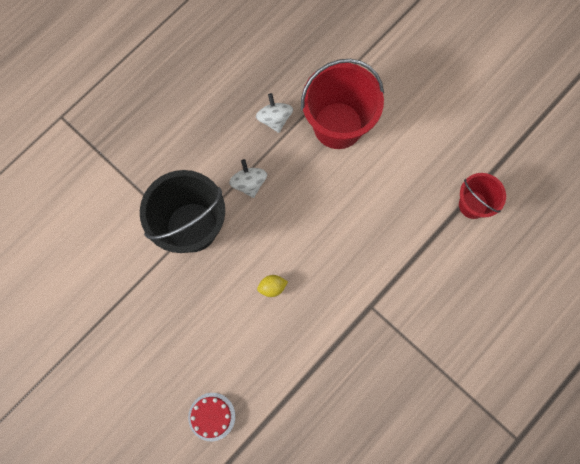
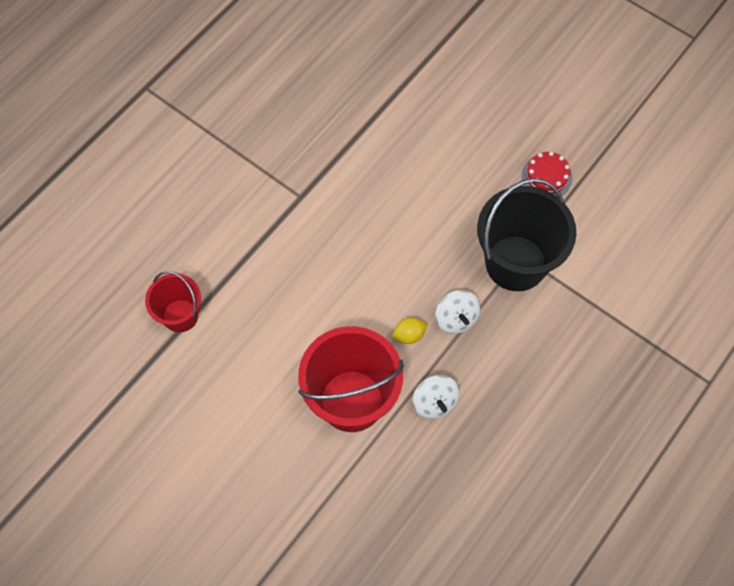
camera: 175 degrees right, 10 degrees down
(211, 416) = (460, 84): red cake -> red cake (546, 177)
(272, 287) = (413, 207): yellow lemon -> yellow lemon (409, 335)

